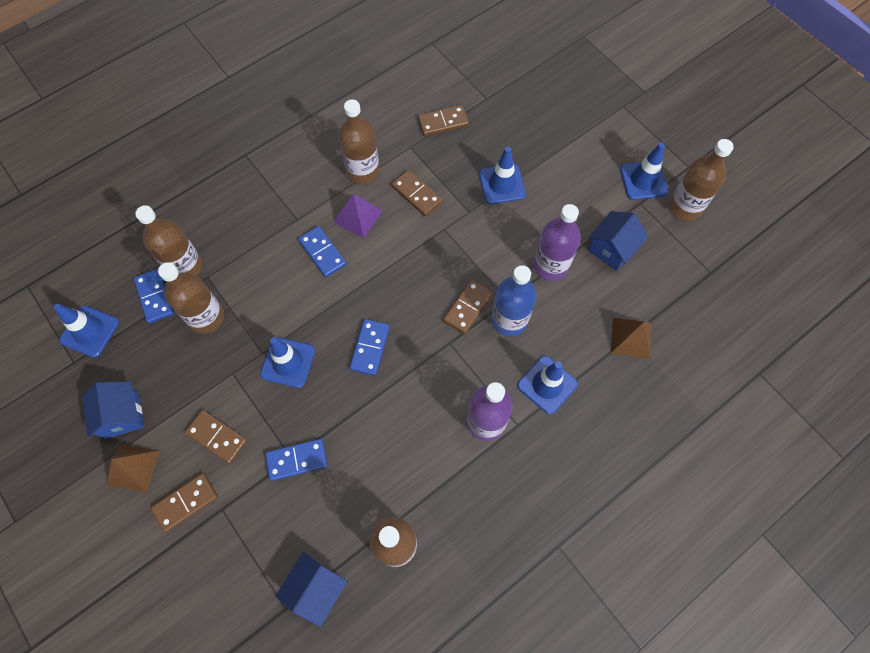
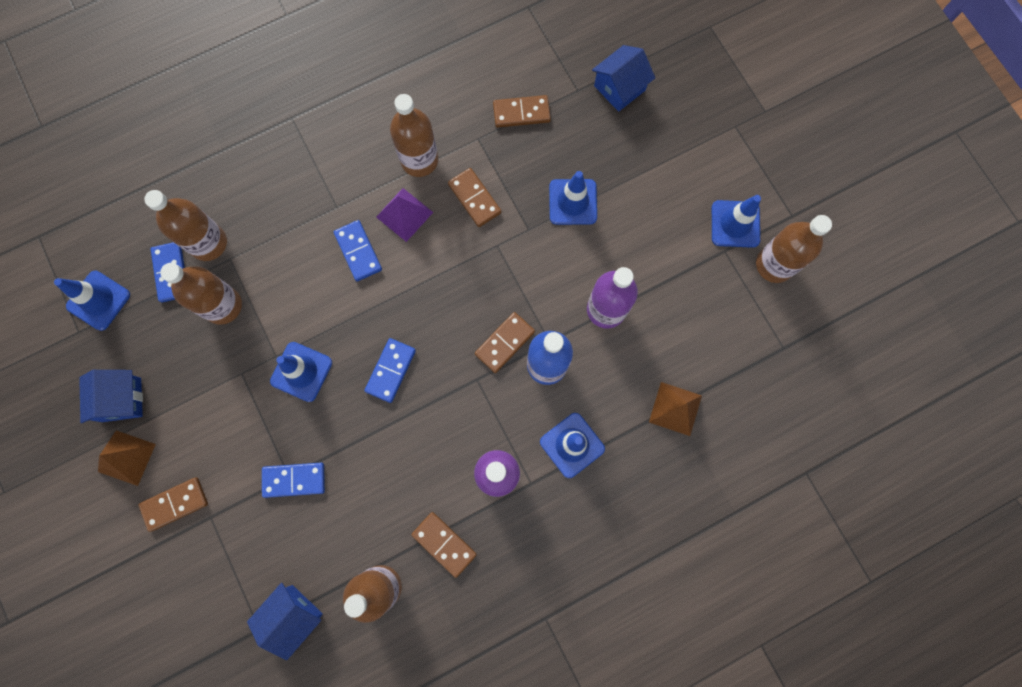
camera: 10 degrees right, 10 degrees up
(217, 437) = (216, 440): brown domino -> brown domino (444, 544)
(612, 248) = (679, 301): blue house -> blue house (619, 88)

